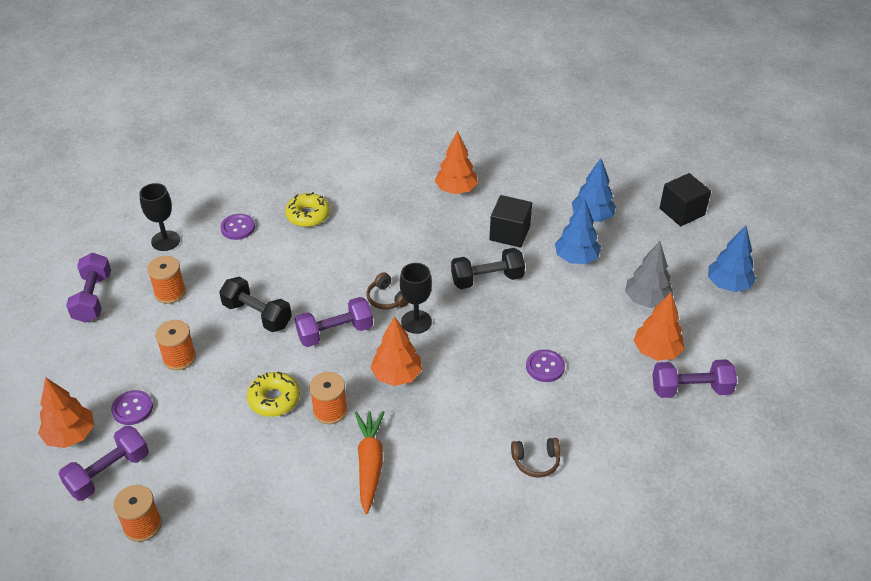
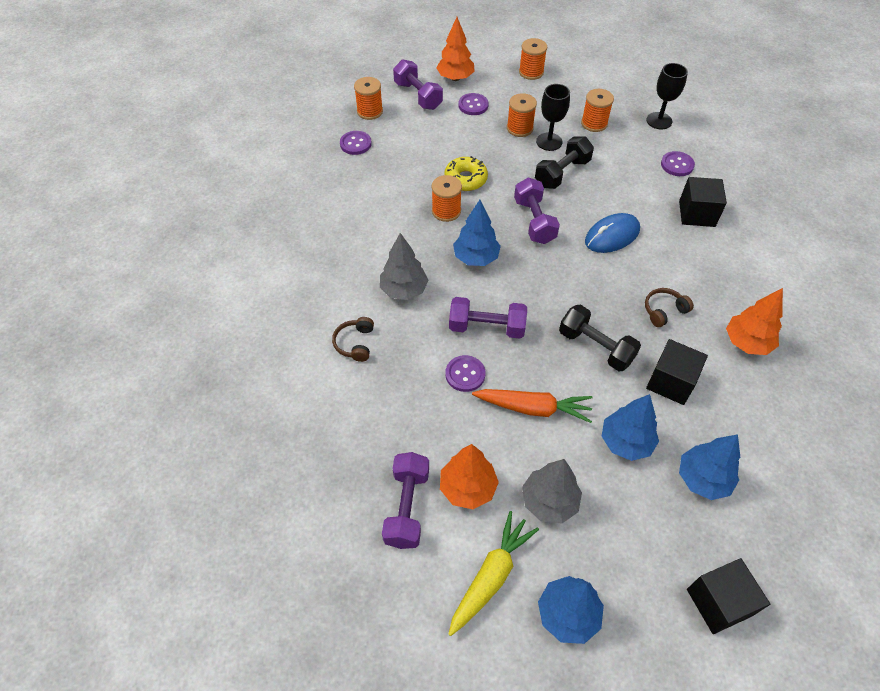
camera: 100 degrees right, 10 degrees up
(64, 356) = (531, 72): none -> orange spool
(93, 298) = (591, 83): purple dumbbell -> purple dumbbell (487, 327)
(213, 528) = (355, 144): none -> purple button
(308, 215) = (697, 214): yellow donut -> black cube
(347, 273) = (612, 236): none -> blue mouse
(370, 464) = (386, 230): orange carrot -> orange carrot (533, 408)
(387, 298) = (574, 261): brown headphones -> brown headphones (664, 311)
(397, 375) = (476, 258): orange tree -> blue tree
(416, 322) = (540, 280): black goblet -> black goblet (549, 142)
(455, 431) = (404, 290): none -> grey tree
(487, 279) = (595, 347): black dumbbell -> black dumbbell turned 45 degrees counterclockwise
(721, 329) = (491, 576): none -> yellow carrot

